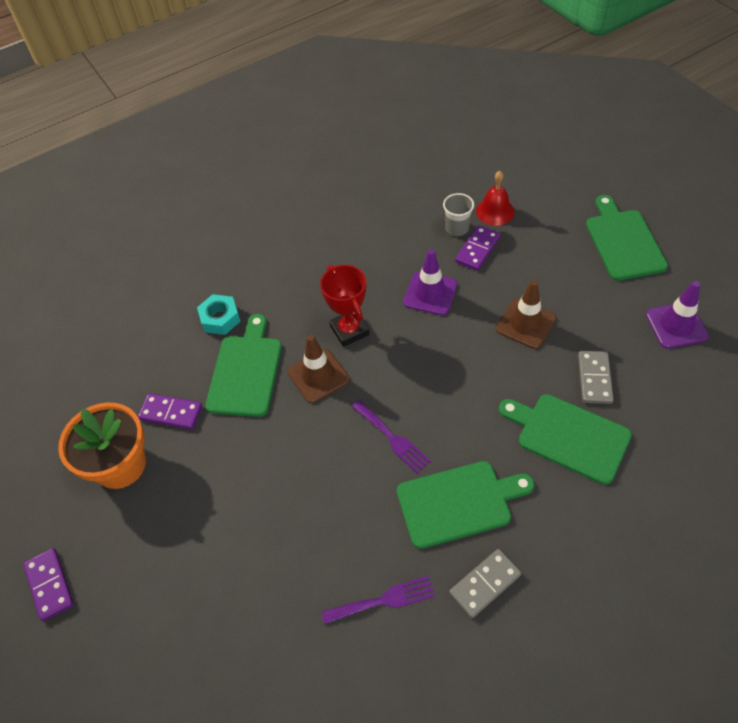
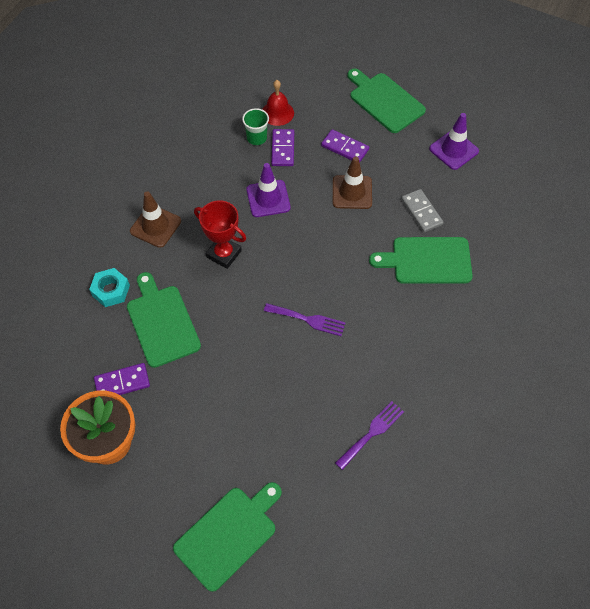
camera: 35 degrees left, 5 degrees up
(50, 585) = (116, 556): purple domino -> purple domino (345, 148)
(318, 376) = (222, 299): brown traffic cone -> brown traffic cone (155, 226)
(457, 228) = (256, 138): grey cup -> green cup
(458, 503) = (381, 342): green cutting board -> green cutting board (228, 534)
(485, 584) = (431, 386): grey domino -> none

